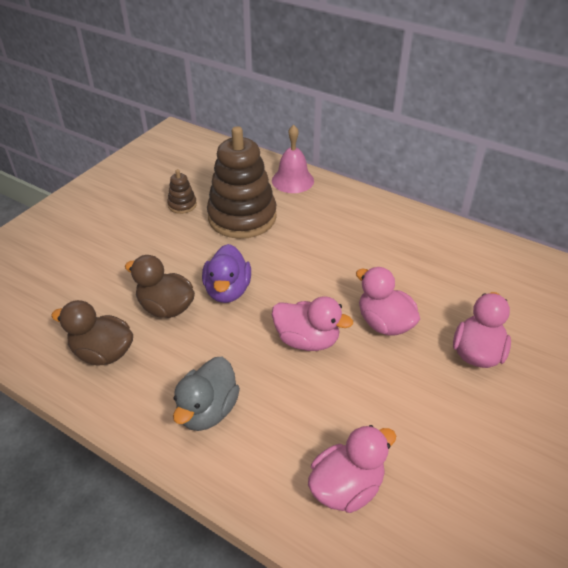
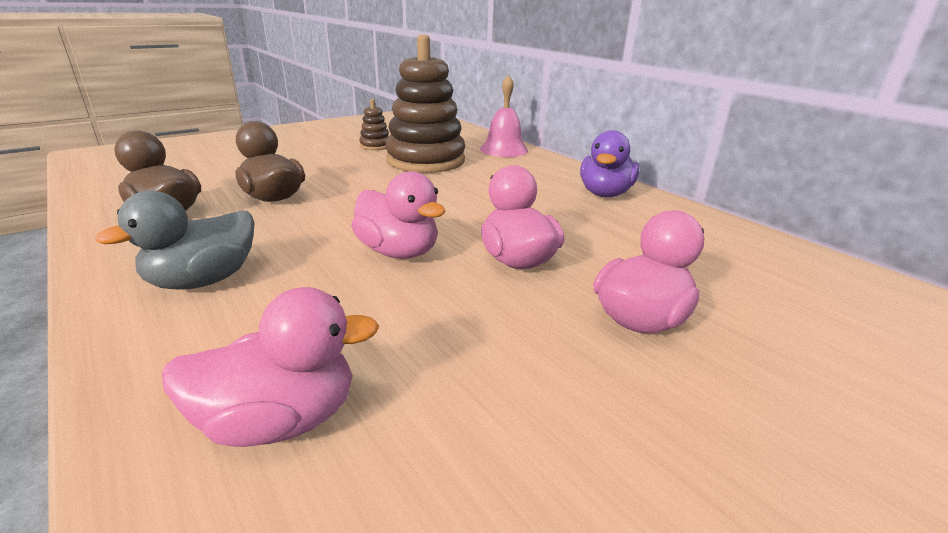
camera: 20 degrees right, 15 degrees down
(227, 291) = (351, 199): purple duck -> purple duck (605, 194)

